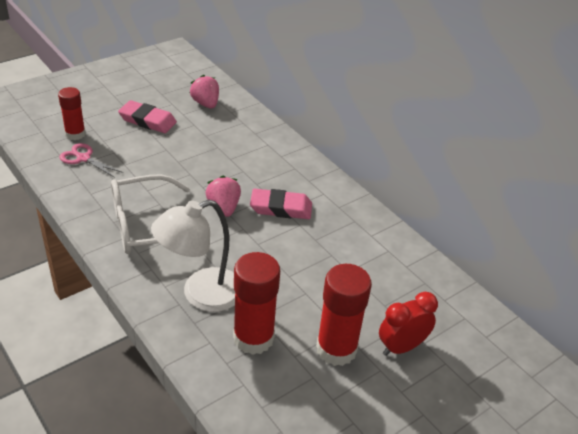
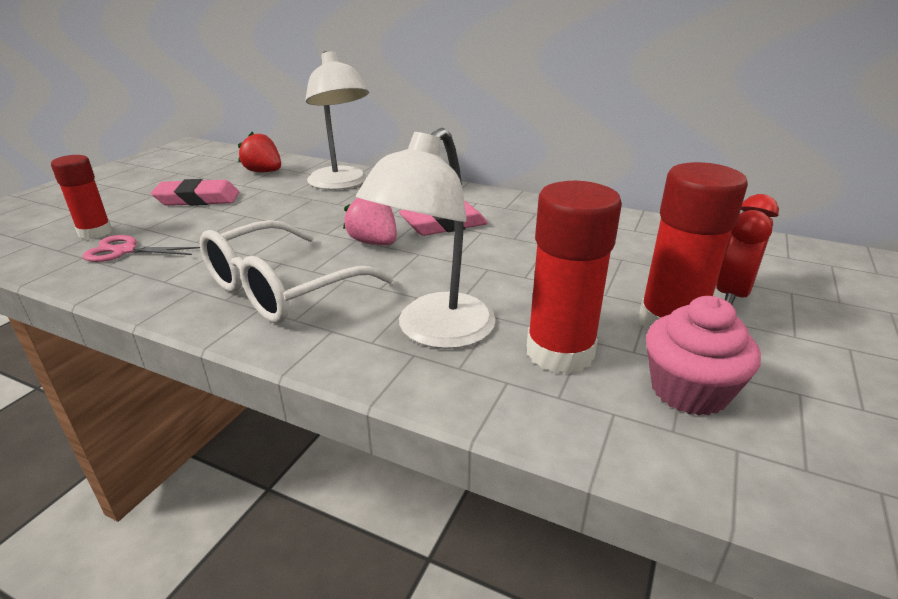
camera: 25 degrees left, 10 degrees down
(206, 104) = (264, 172): pink strawberry -> red strawberry
(247, 137) = (341, 184): none -> white lamp
(295, 392) = (689, 390): none -> pink cupcake

